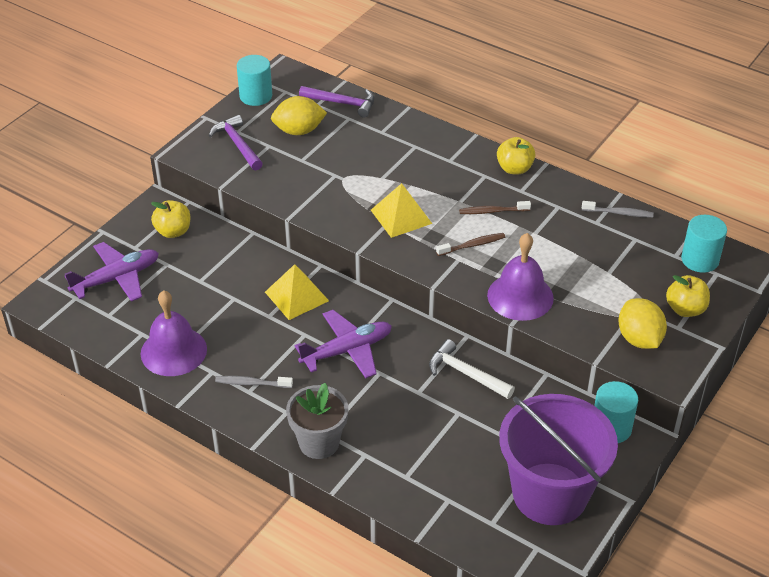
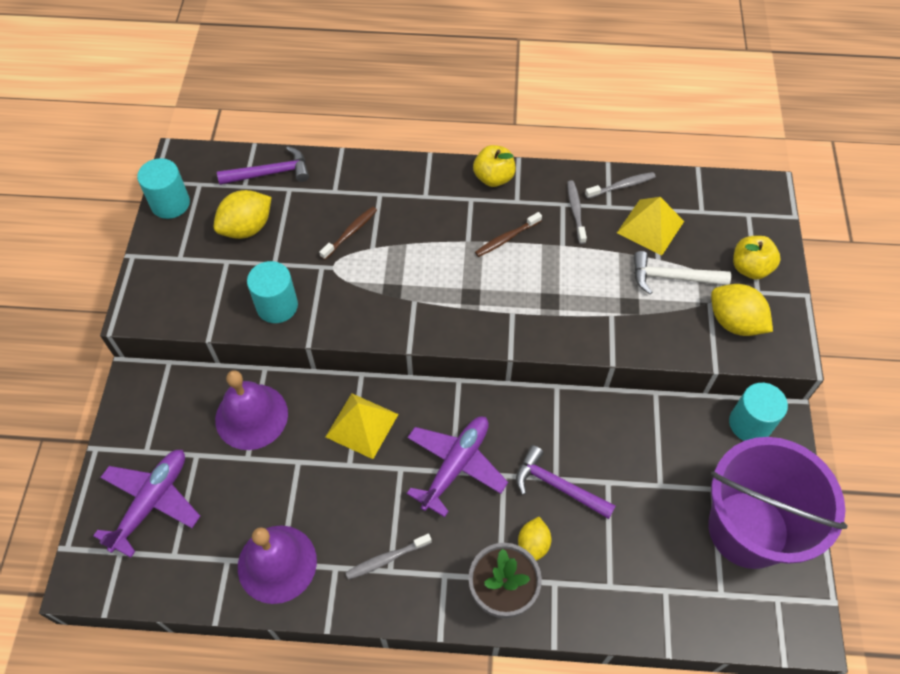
camera: 30 degrees left, 15 degrees up
(173, 231) = (176, 409): yellow apple -> none
(237, 144) = (191, 275): purple hammer -> purple hammer (558, 486)
(367, 424) = (533, 544): none -> yellow lemon
(401, 216) = (422, 287): yellow pyramid -> yellow pyramid (650, 227)
(466, 374) = (585, 432): white hammer -> white hammer (672, 278)
(472, 245) = (514, 288): brown toothbrush -> brown toothbrush (350, 232)
(520, 296) = (598, 327): purple bell -> purple bell (251, 416)
(565, 215) = (575, 211): none -> grey toothbrush
(700, 260) = (725, 206): turquoise cylinder -> turquoise cylinder (277, 306)

